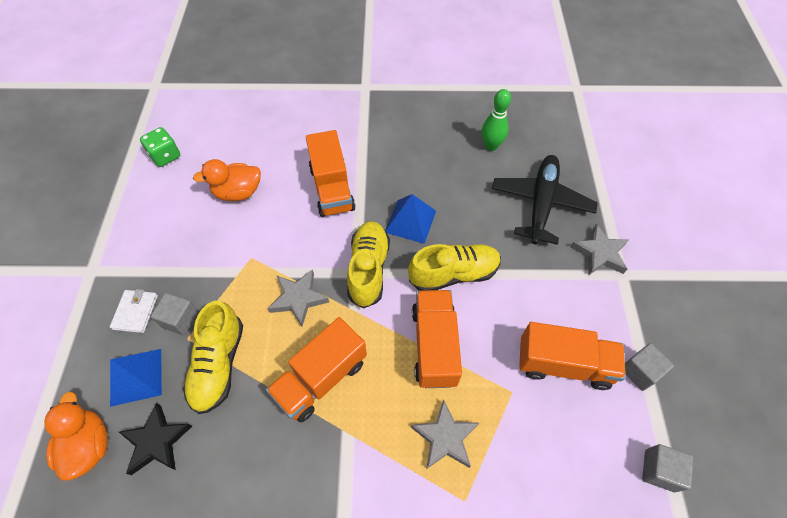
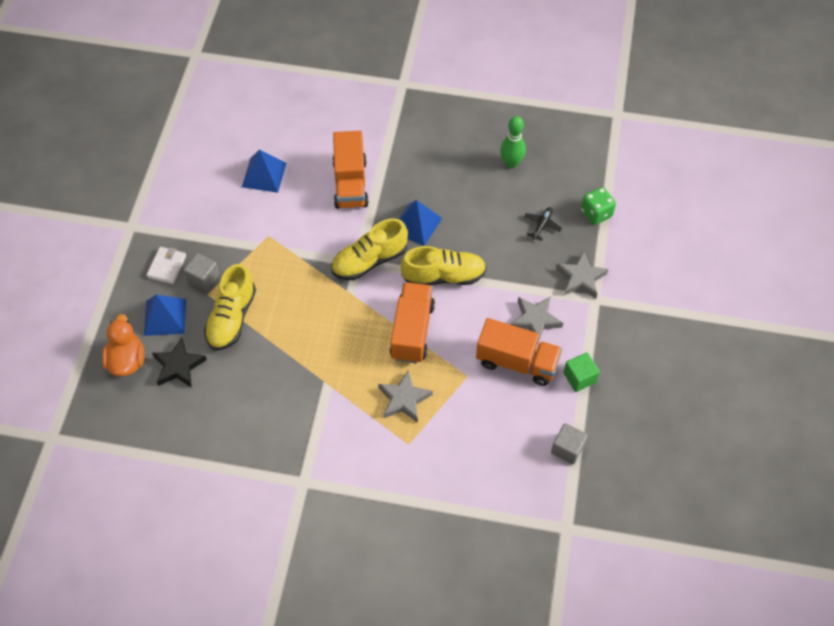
camera: 10 degrees right, 0 degrees up
(165, 156) = (201, 130): green dice -> green dice (596, 213)
(238, 192) = (264, 175): orange duck -> blue pyramid
(298, 299) = (304, 276): grey star -> grey star (535, 320)
(321, 378) = (313, 341): orange truck -> none
(368, 269) = (369, 261): yellow shoe -> yellow shoe turned 135 degrees counterclockwise
(541, 203) = (542, 225): black plane -> black plane, size x0.41
(639, 371) = (579, 377): grey cube -> green cube

